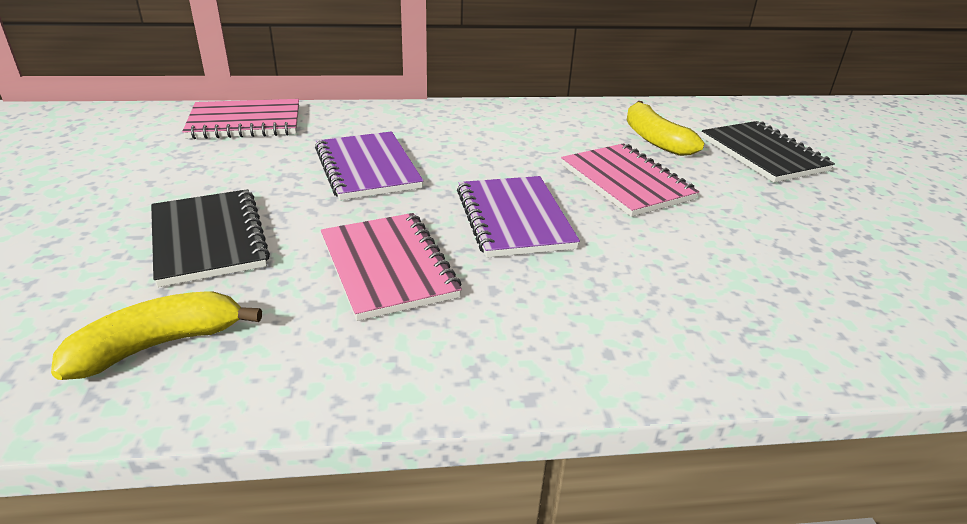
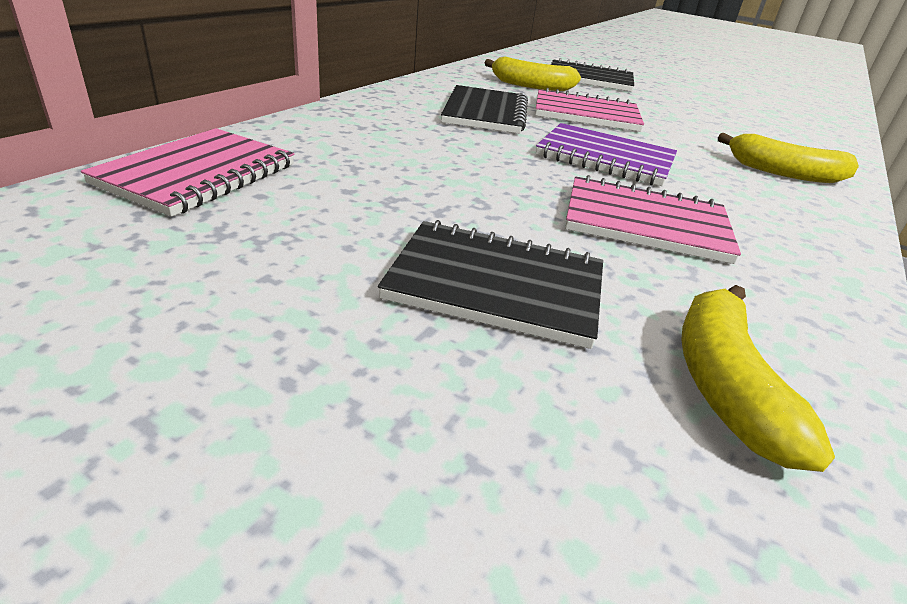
camera: 55 degrees left, 0 degrees up
(367, 168) = (436, 167): purple notebook -> none
(524, 147) = (485, 113): none -> black notebook
(677, 320) = (783, 172): none -> yellow banana

